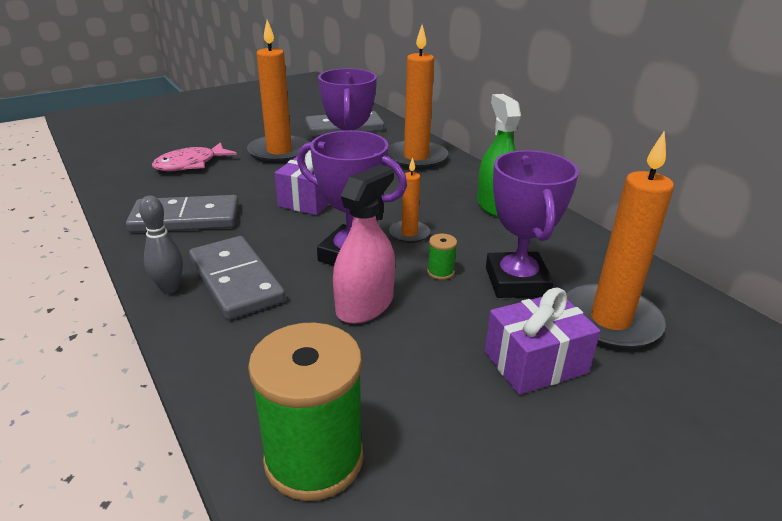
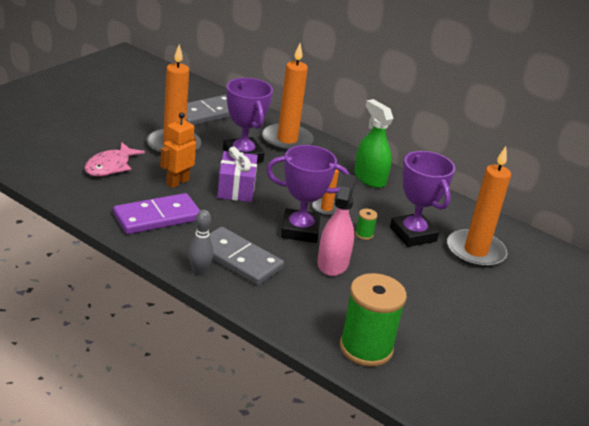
camera: 25 degrees left, 0 degrees up
(185, 219) = (157, 217): grey domino -> purple domino
(247, 186) = (177, 182): none -> orange robot
(535, 362) = (447, 282): purple gift -> none

